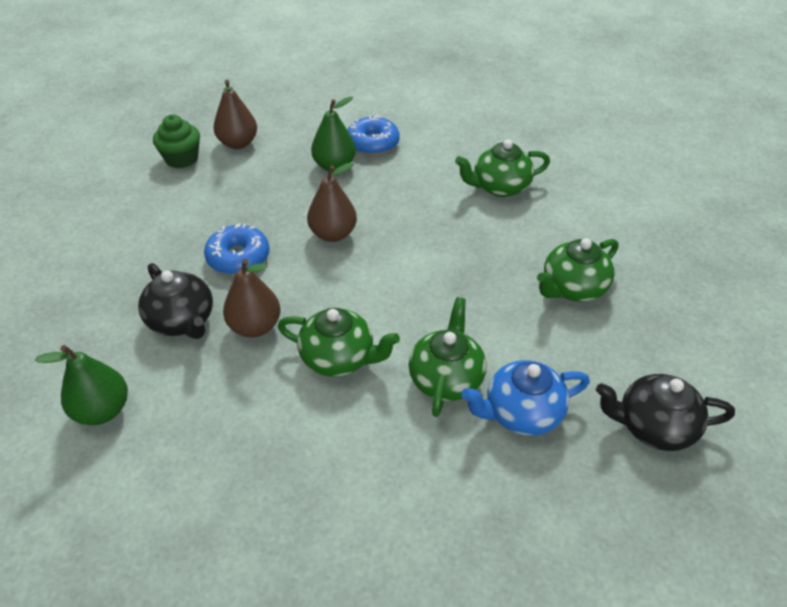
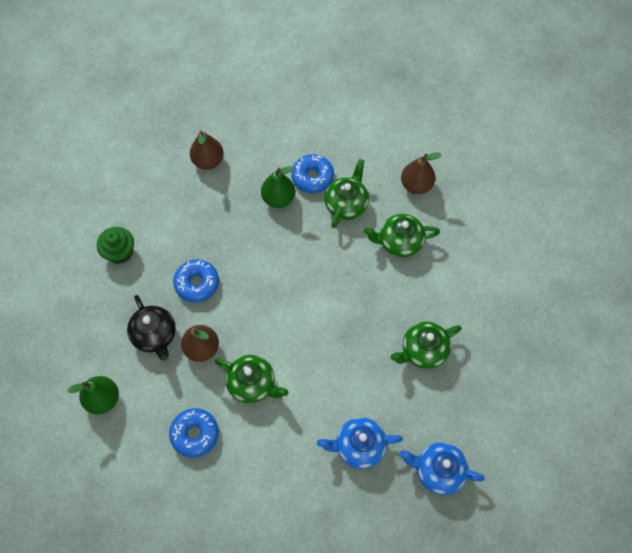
camera: 10 degrees right, 20 degrees up
(182, 158) = (164, 172): green cupcake -> green cupcake (120, 252)
(258, 436) = (195, 434): none -> blue donut
(333, 234) = (266, 271): brown pear -> brown pear (416, 185)
(446, 379) = (318, 412): green teapot -> green teapot (346, 204)
(654, 427) = (438, 470): black teapot -> blue teapot

